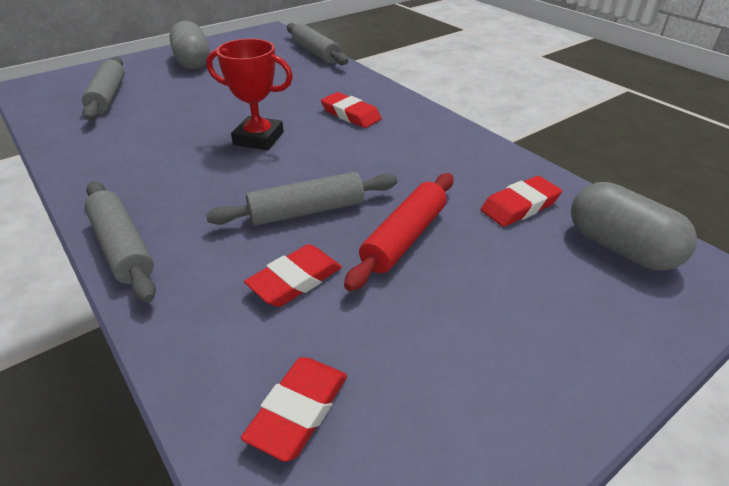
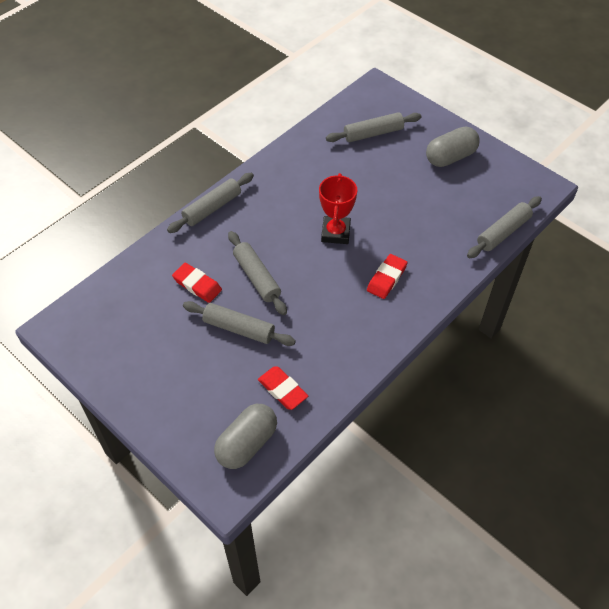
camera: 80 degrees right, 15 degrees up
(298, 410) = (121, 303): red eraser -> none
(404, 238) = (239, 328): red rolling pin -> grey rolling pin

